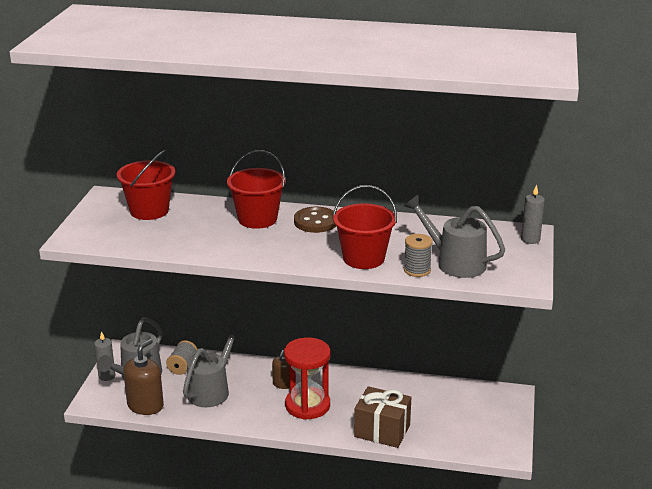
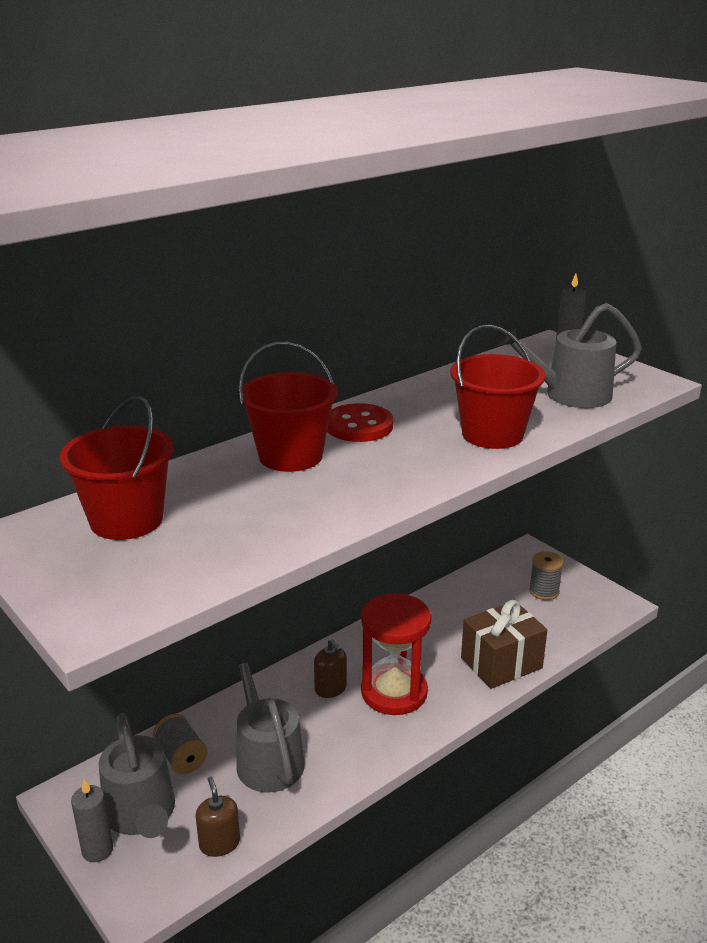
camera: 50 degrees left, 0 degrees up
(145, 405) = (219, 843): brown soap dispenser -> brown soap dispenser, size x0.61
(316, 222) = (359, 426): brown button -> red button
(417, 270) = (560, 418): grey spool -> grey spool (544, 591)

